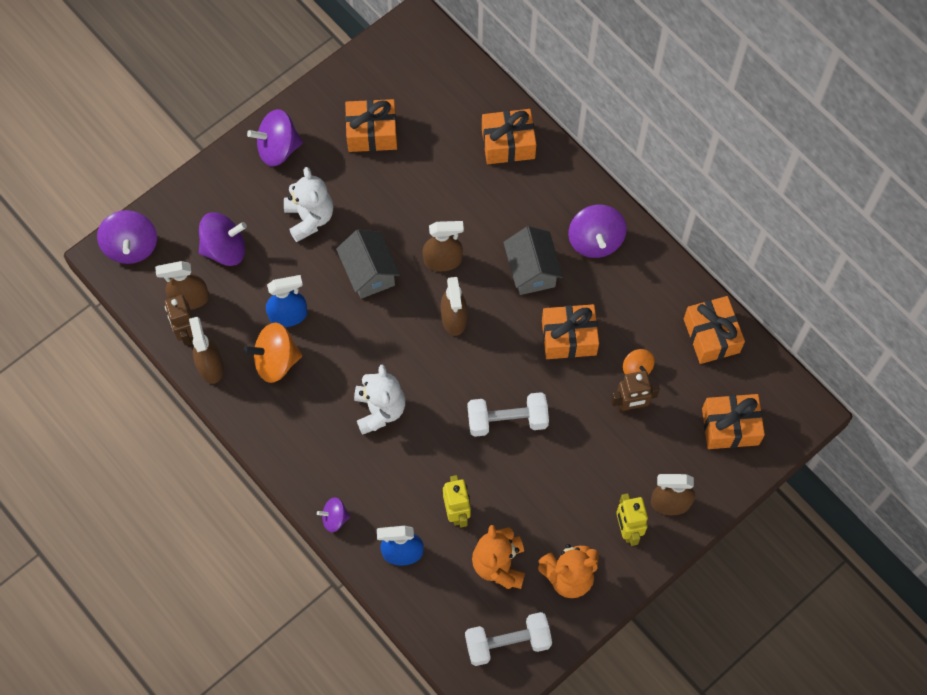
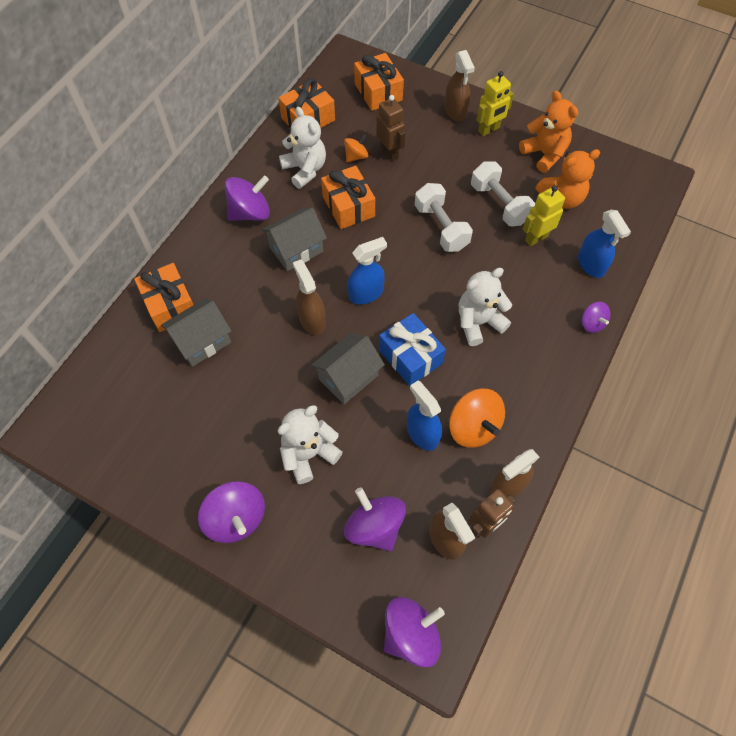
camera: 110 degrees left, 5 degrees down
(368, 334) = (410, 357): none -> blue gift
(372, 133) = (190, 429): orange gift -> none
(454, 318) = (366, 293): brown spray bottle -> blue spray bottle
(457, 161) = (202, 341): none -> grey house
(507, 643) = (616, 176): white dumbbell -> white dumbbell (499, 204)
(635, 310) = (305, 170): none -> white teddy bear

